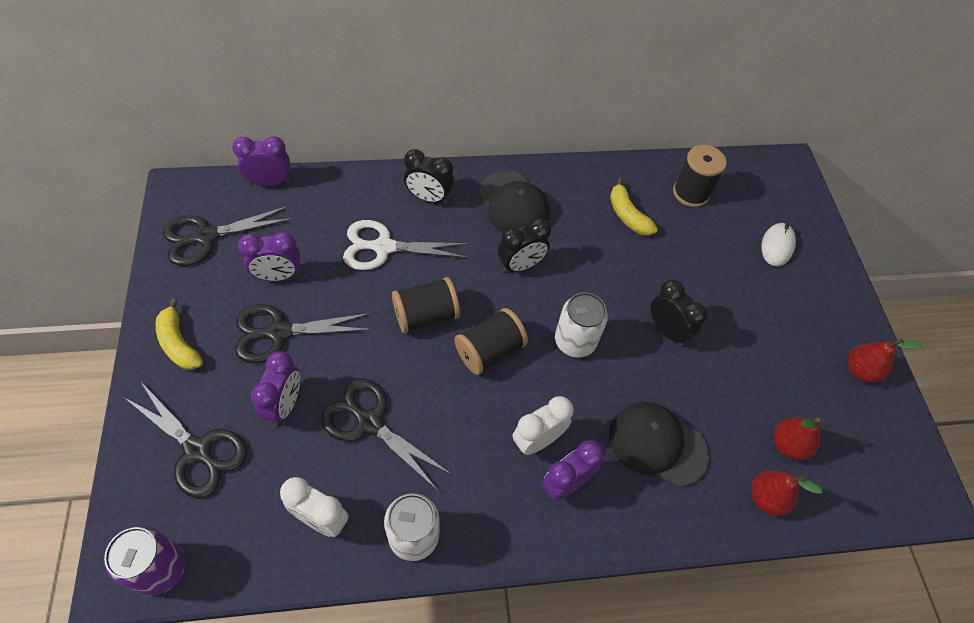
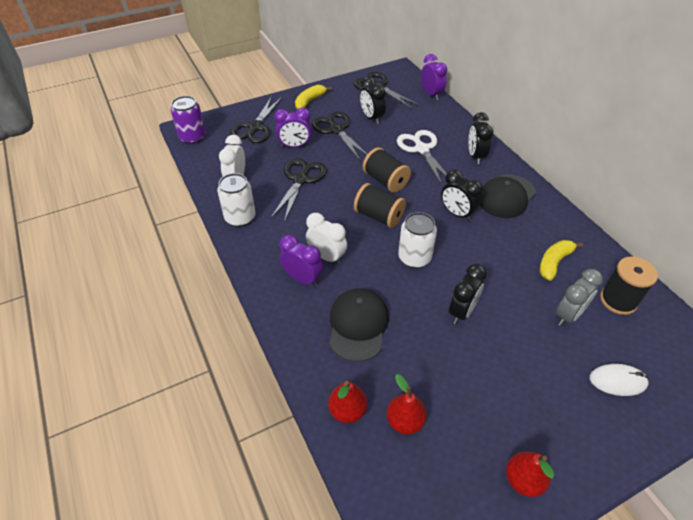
camera: 75 degrees right, 10 degrees down
(278, 276) = (371, 118): purple clock -> black clock
(697, 241) = (568, 315): none -> grey clock

